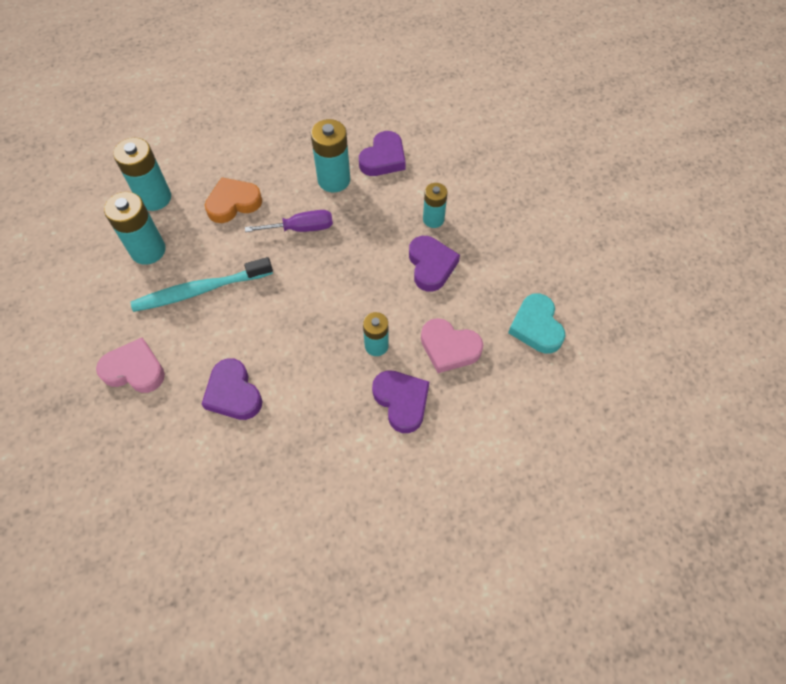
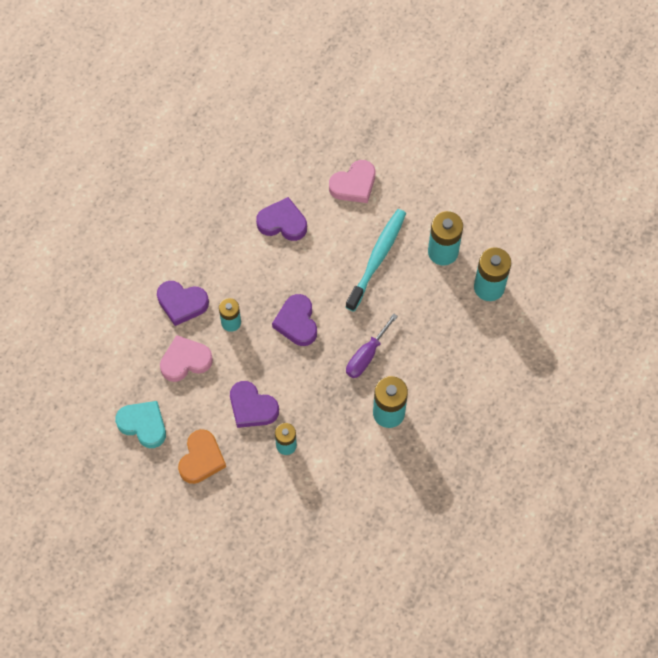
camera: 135 degrees right, 5 degrees up
(233, 203) = (433, 332): orange heart -> orange heart (201, 459)
(383, 158) = (374, 464): purple heart -> purple heart (297, 322)

